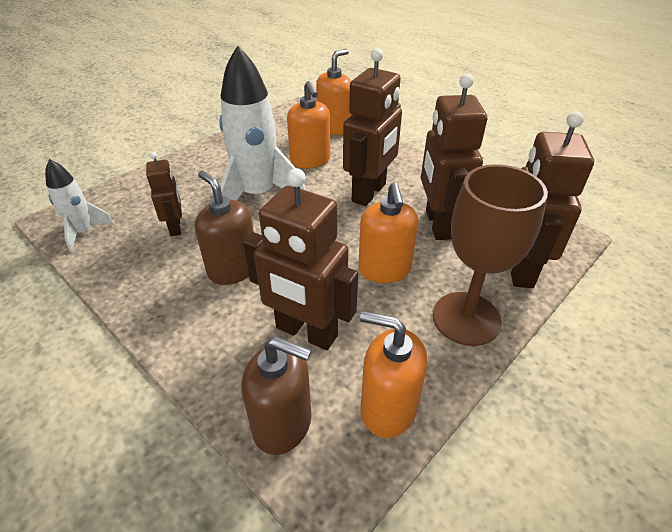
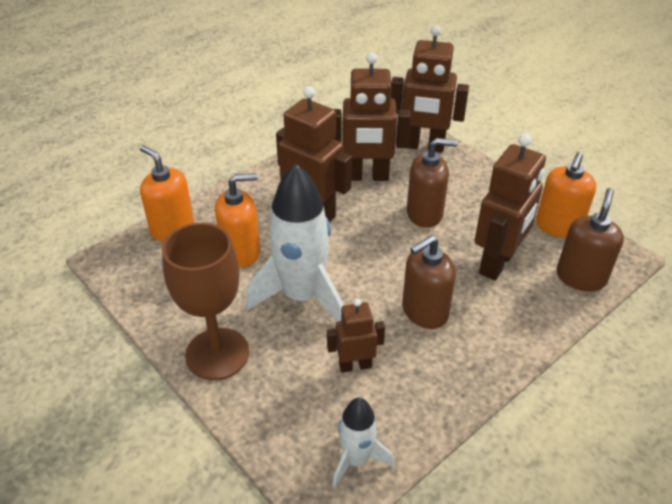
camera: 85 degrees left, 0 degrees up
(384, 270) = (425, 214): orange soap dispenser -> brown soap dispenser
(466, 318) = (475, 180): brown goblet -> brown goblet (217, 354)

